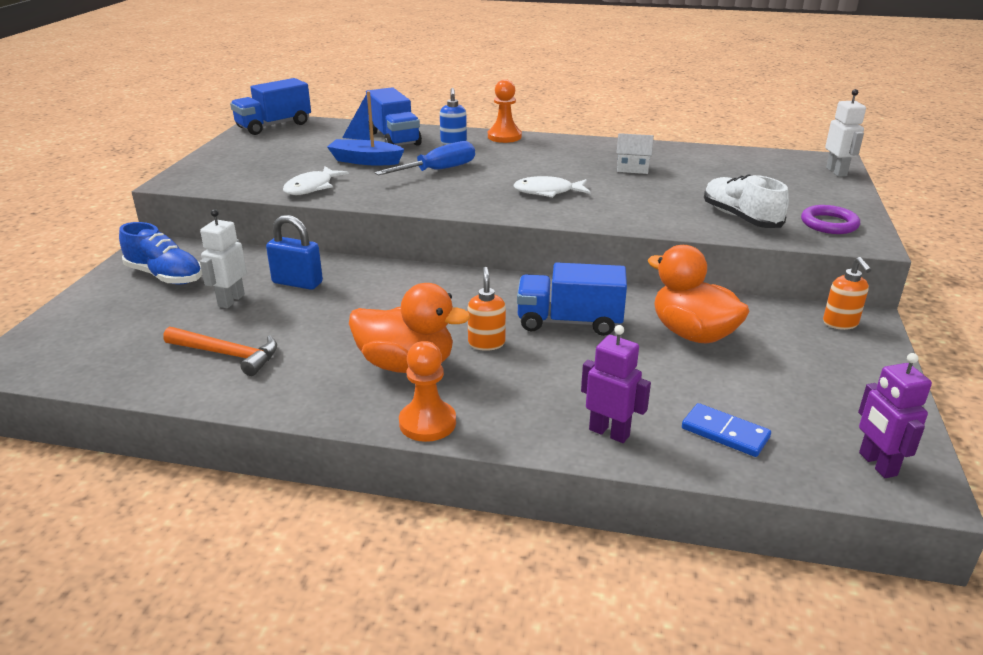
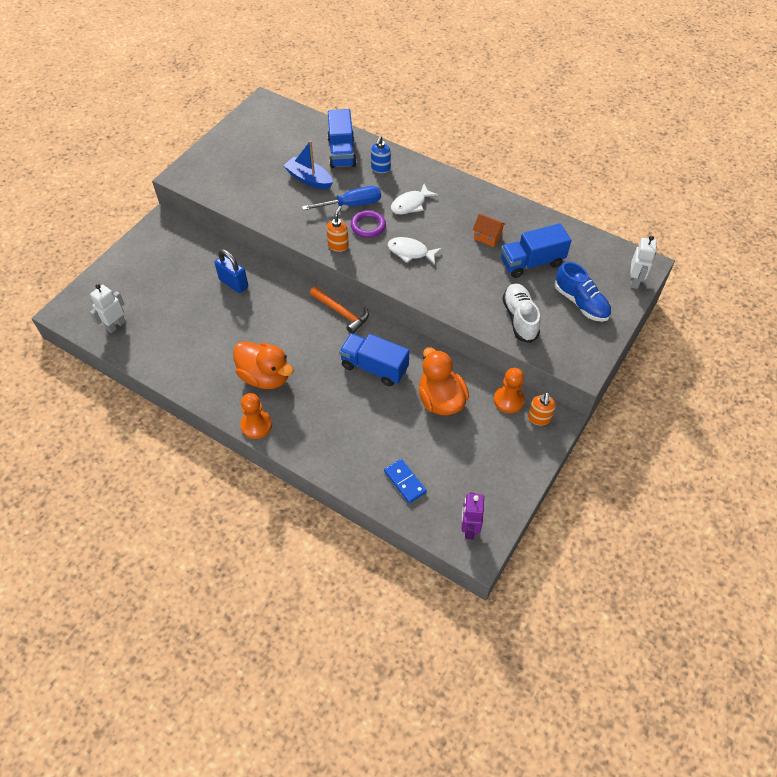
camera: 20 degrees right, 25 degrees up
(165, 276) = (161, 255): blue shoe -> blue shoe (581, 303)
(227, 354) = (175, 339): orange hammer -> orange hammer (341, 312)
(231, 300) = (191, 290): white robot -> white robot (116, 325)
(274, 126) = (266, 112): blue truck -> blue truck (531, 262)
(312, 187) = (261, 206): white fish -> white fish (410, 204)
(486, 343) = (317, 372): orange soap dispenser -> orange soap dispenser (338, 245)
(504, 137) = (421, 169): orange pawn -> orange pawn (508, 400)
(609, 432) = (345, 461): purple robot -> none
(632, 168) = (487, 237): white house -> orange house
(829, 224) = (575, 342): purple ring -> purple ring (368, 226)

